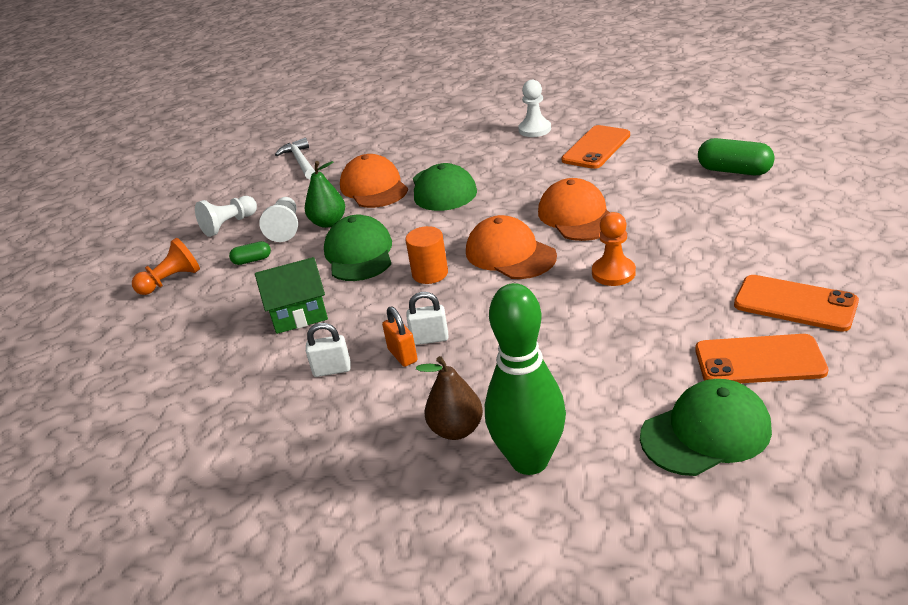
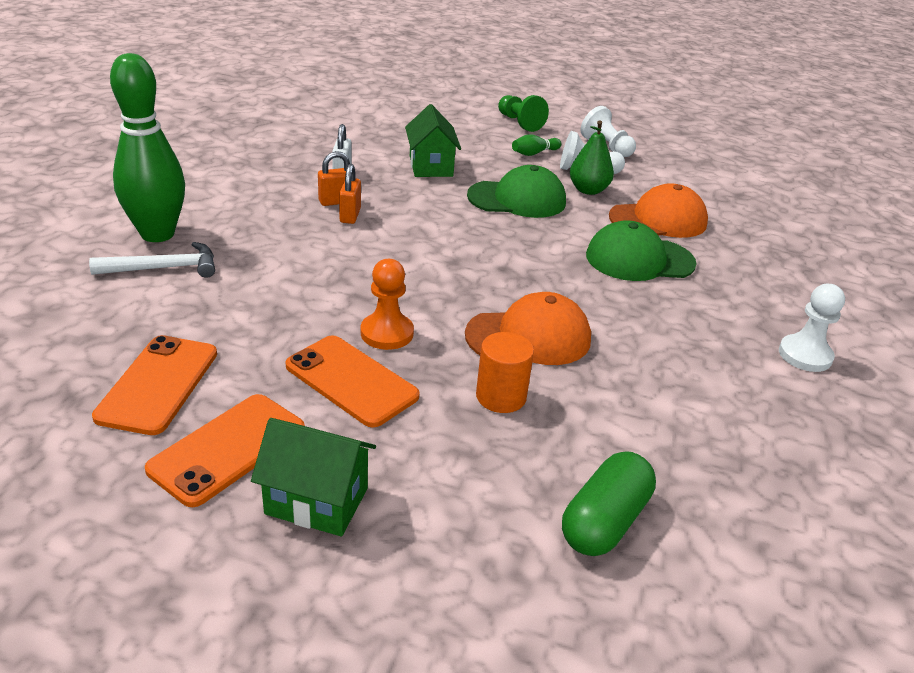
camera: 90 degrees right, 0 degrees up
(171, 281) = (519, 123): orange pawn -> green pawn
(252, 260) = (534, 153): green capsule -> green bowling pin
(300, 161) = (738, 186): white hammer -> white hammer (164, 268)
(430, 273) = (457, 229): orange cylinder -> orange cylinder (501, 397)
(430, 339) = (350, 216): white padlock -> orange padlock
(456, 429) = (222, 211): brown pear -> none
(510, 254) = (467, 277): orange cap -> none
(596, 147) = (728, 398): orange phone -> orange phone (351, 381)
(706, 432) = (99, 321): green cap -> none
(806, 257) = (316, 501): none -> green house

